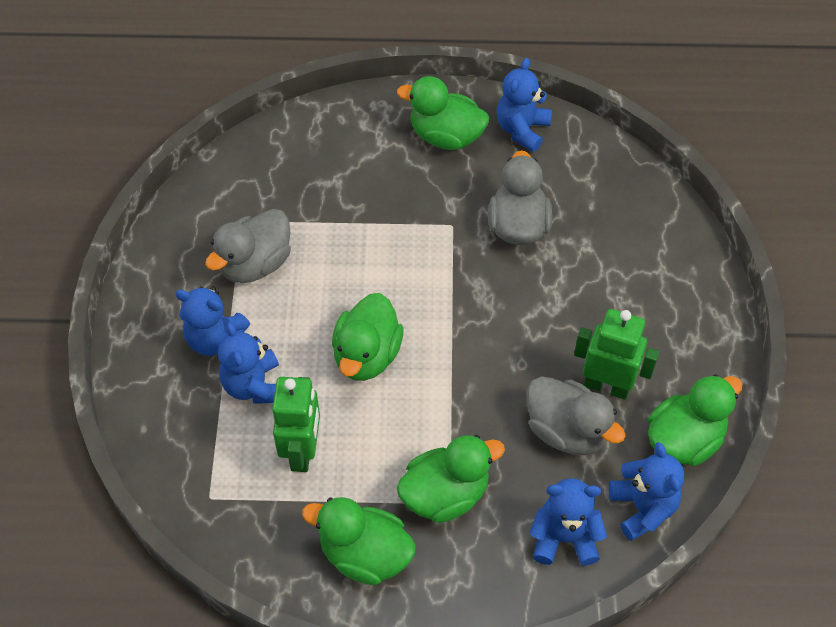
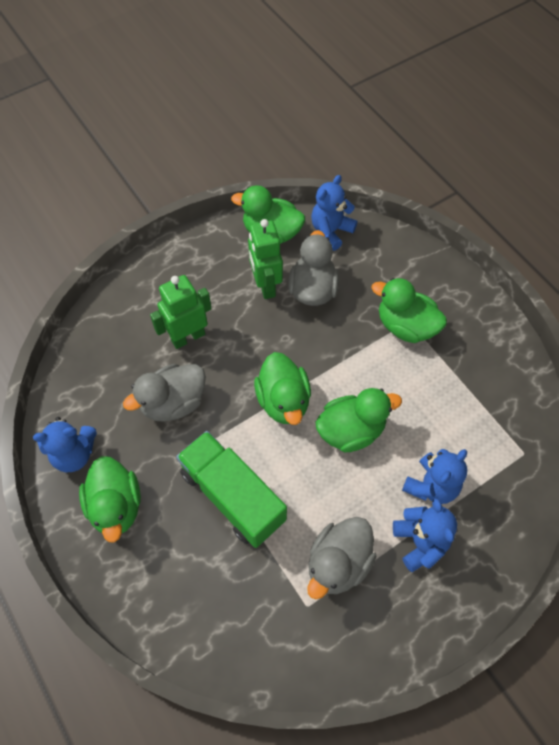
camera: 125 degrees left, 5 degrees up
(255, 264) = (338, 563): grey duck -> grey duck turned 120 degrees clockwise
(302, 451) = (448, 421): green robot -> green robot (188, 337)
(365, 555) = (477, 344): green duck -> green duck (283, 401)
(383, 222) = (232, 496): none -> green truck
(564, 538) = (380, 257): blue teddy bear -> none

